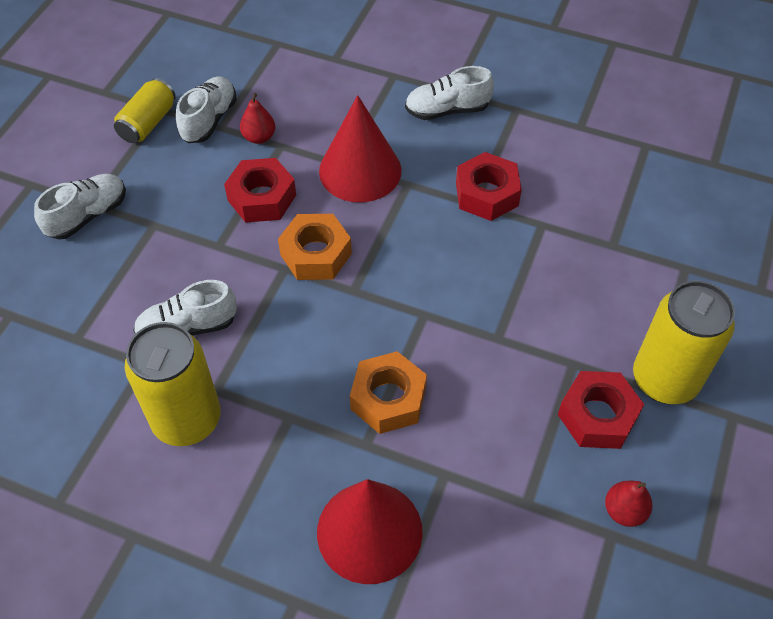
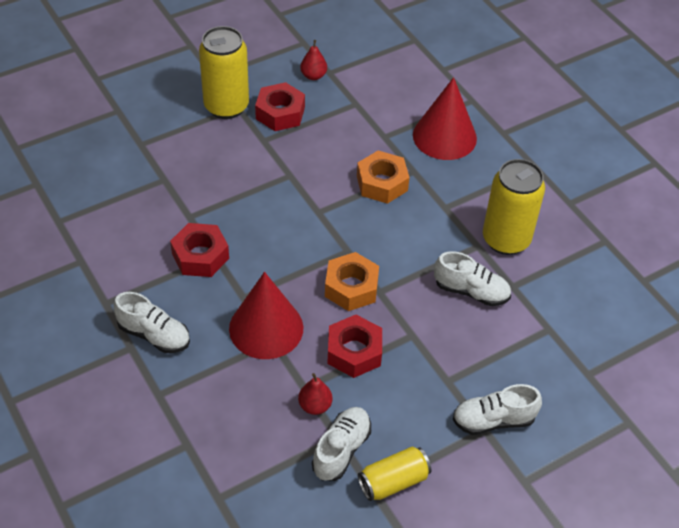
camera: 145 degrees left, 5 degrees down
(209, 120) = (341, 450): white shoe -> white shoe turned 150 degrees clockwise

